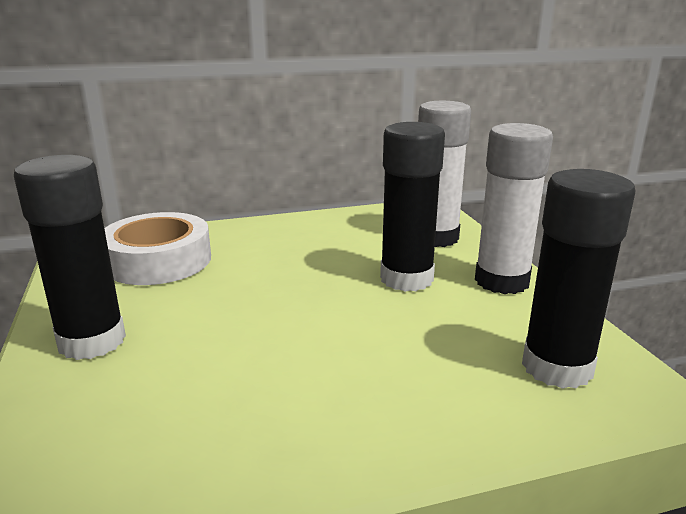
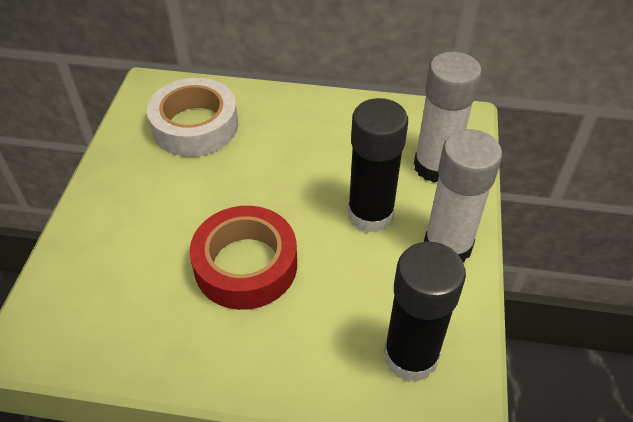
camera: 25 degrees right, 25 degrees up
(92, 341) = (115, 206): black glue stick -> none
(304, 347) = (246, 265): none -> red tape

